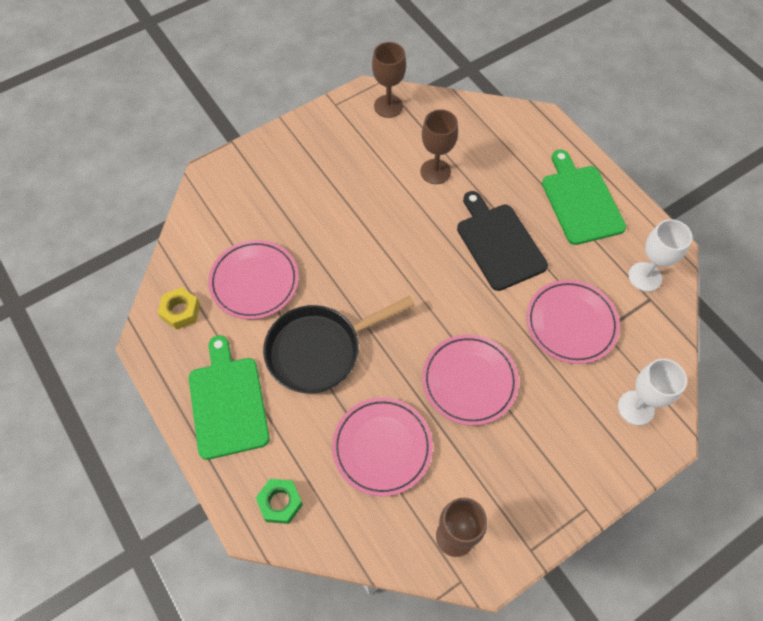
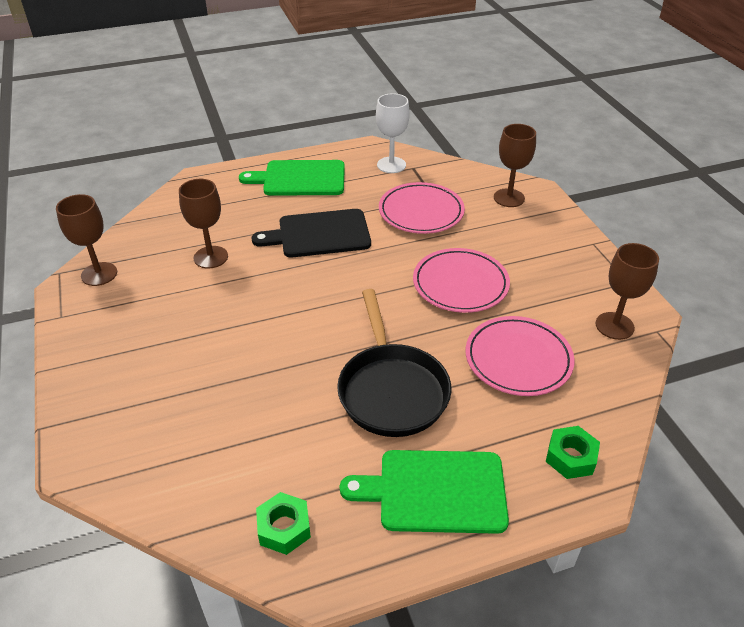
camera: 75 degrees left, 20 degrees down
(180, 311) = (284, 528): yellow nut -> green nut
(254, 281) = (274, 437): pink plate -> none
(635, 408) = (509, 198): white goblet -> brown goblet

